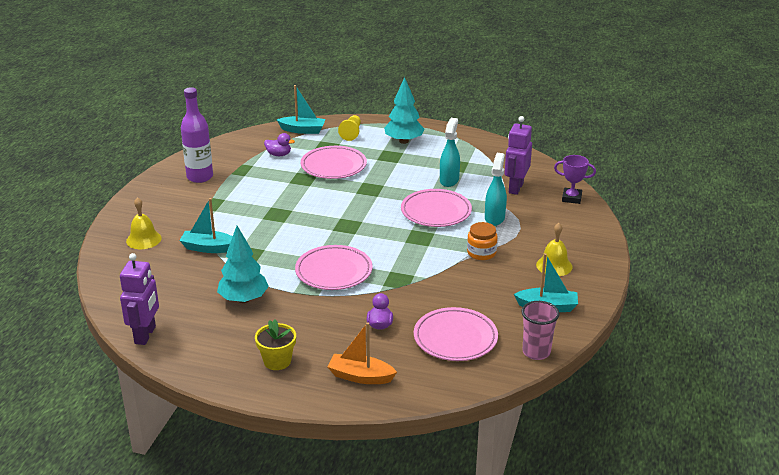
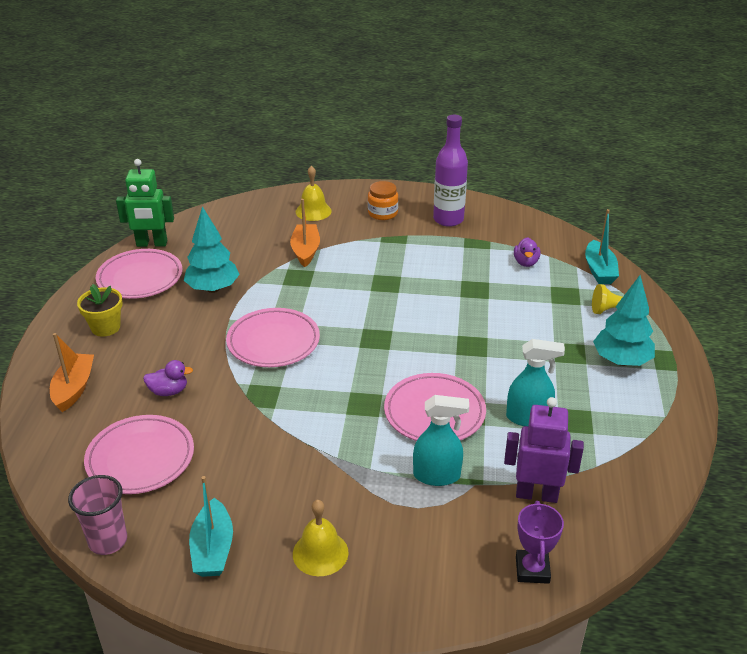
camera: 80 degrees right, 5 degrees up
(145, 335) = (152, 244): purple robot -> green robot
(208, 248) = (305, 251): turquoise boat -> orange boat
(333, 166) = (517, 308): pink plate -> pink plate (140, 278)
(481, 253) = (339, 468): orange jar -> orange jar (382, 213)

